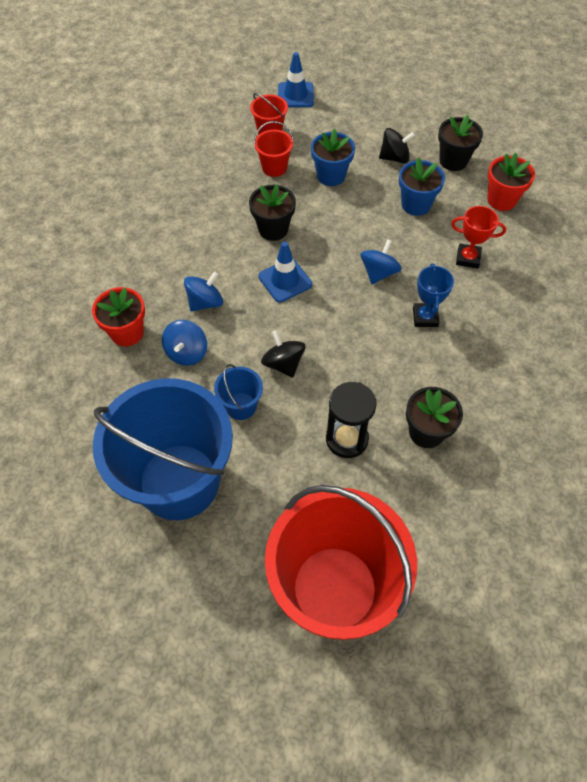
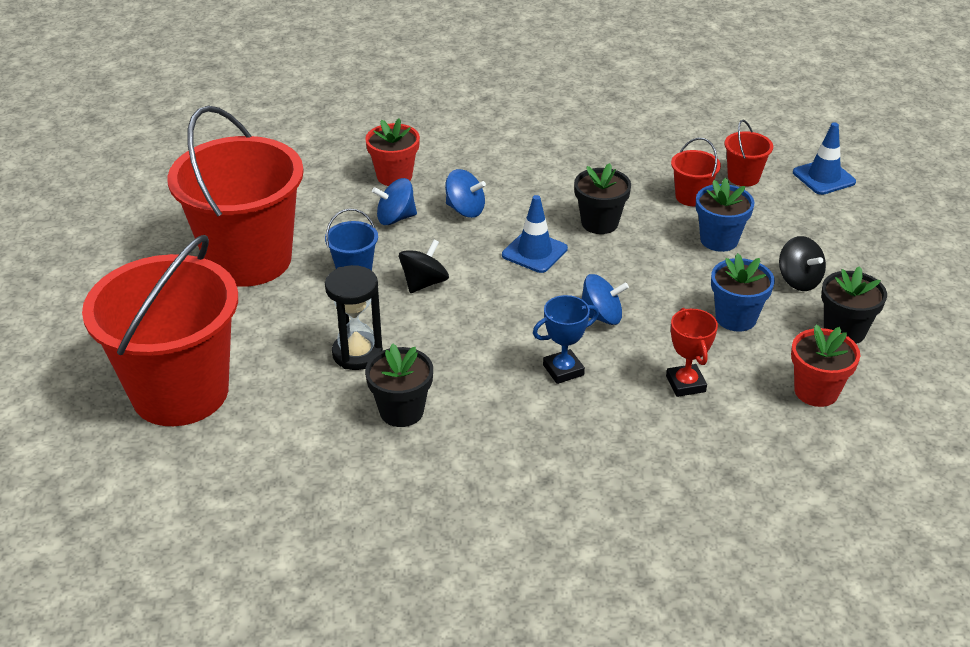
camera: 65 degrees right, 20 degrees down
(179, 481) = (249, 260): blue bucket -> red bucket

